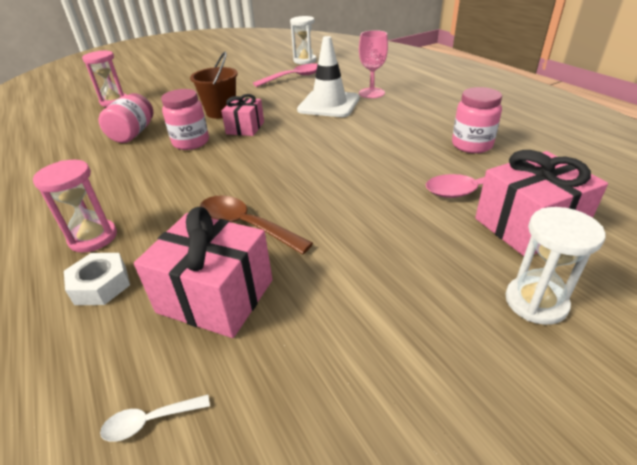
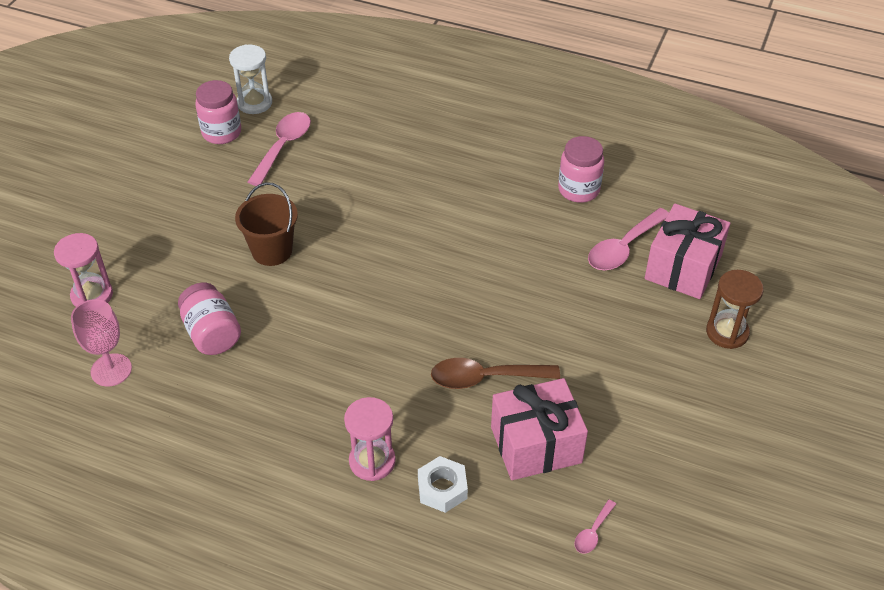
camera: 40 degrees left, 10 degrees up
(149, 421) = (593, 532): white spoon -> pink spoon
(191, 142) = (302, 313): pink jar -> pink jar (221, 133)
(245, 128) = (335, 263): pink gift -> none
(329, 104) = (384, 184): white traffic cone -> none
(371, 93) = (411, 143): pink goblet -> pink goblet (111, 370)
(535, 302) = (727, 332): white hourglass -> brown hourglass

